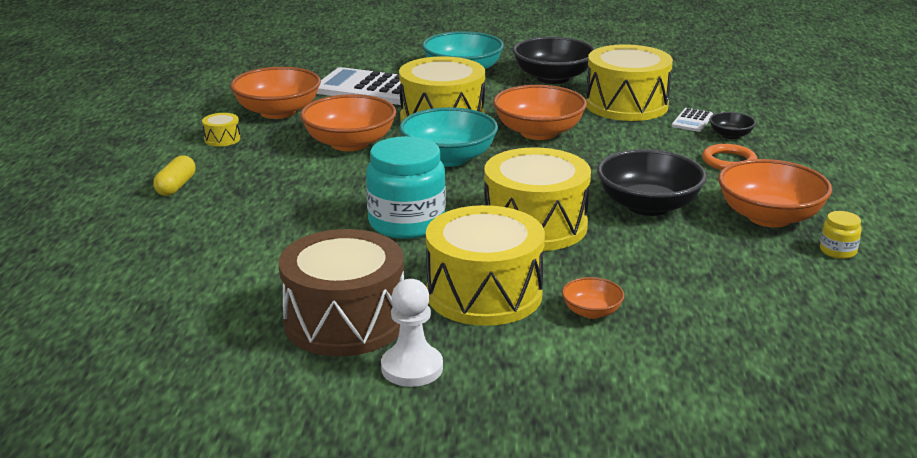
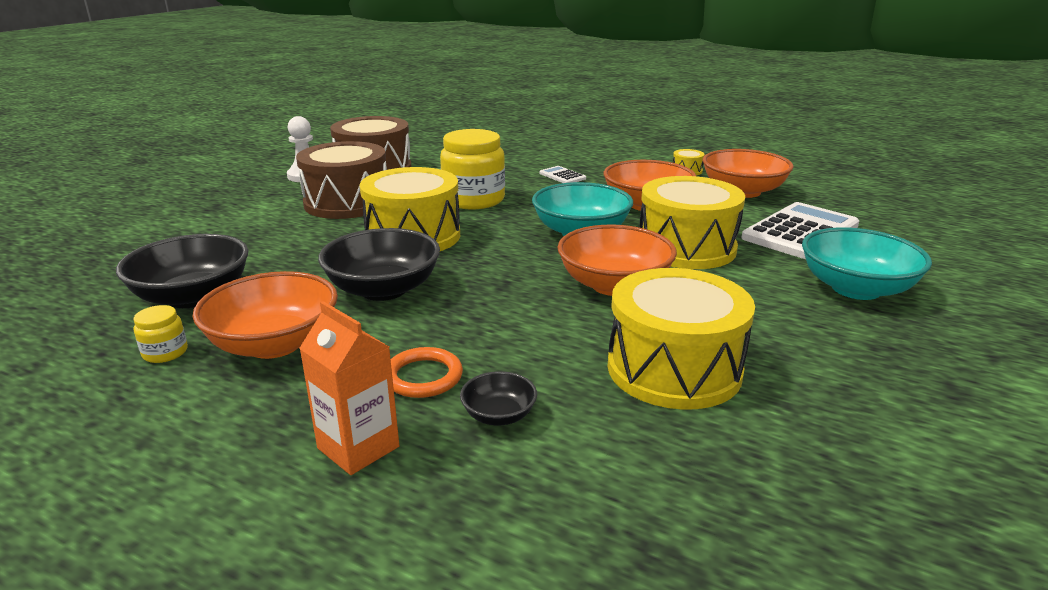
camera: 115 degrees right, 0 degrees up
(176, 186) = (605, 154): yellow capsule -> none
(406, 223) = (473, 200): turquoise jar -> yellow jar
(484, 294) = (347, 203): yellow drum -> brown drum
(553, 78) = (818, 344): black bowl -> black bowl (193, 296)
(591, 312) = (275, 225): orange bowl -> none
(692, 121) = (577, 403): white calculator -> white calculator (562, 176)
(806, 159) = (358, 447): none -> orange carton

